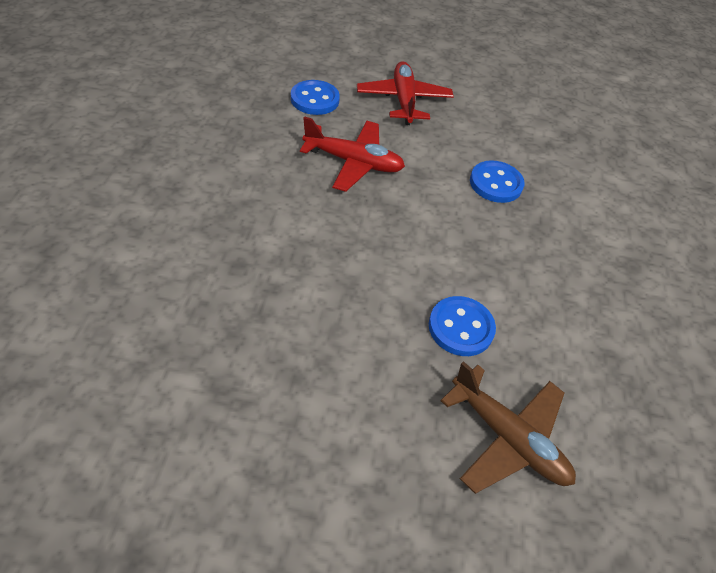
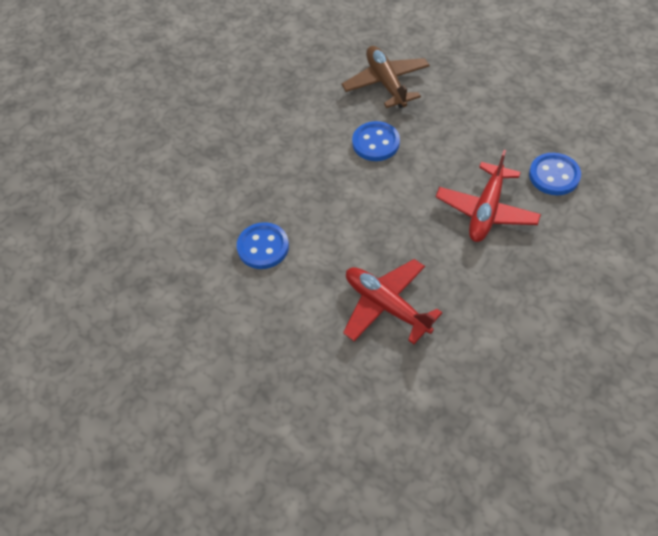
camera: 145 degrees left, 5 degrees up
(315, 99) = (391, 411): blue button -> blue button (554, 175)
(403, 100) = (286, 382): red plane -> red plane (486, 210)

